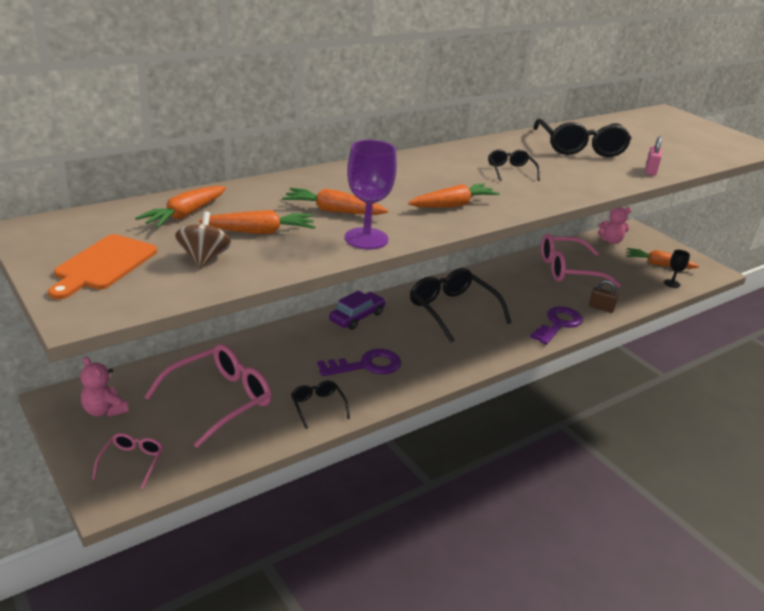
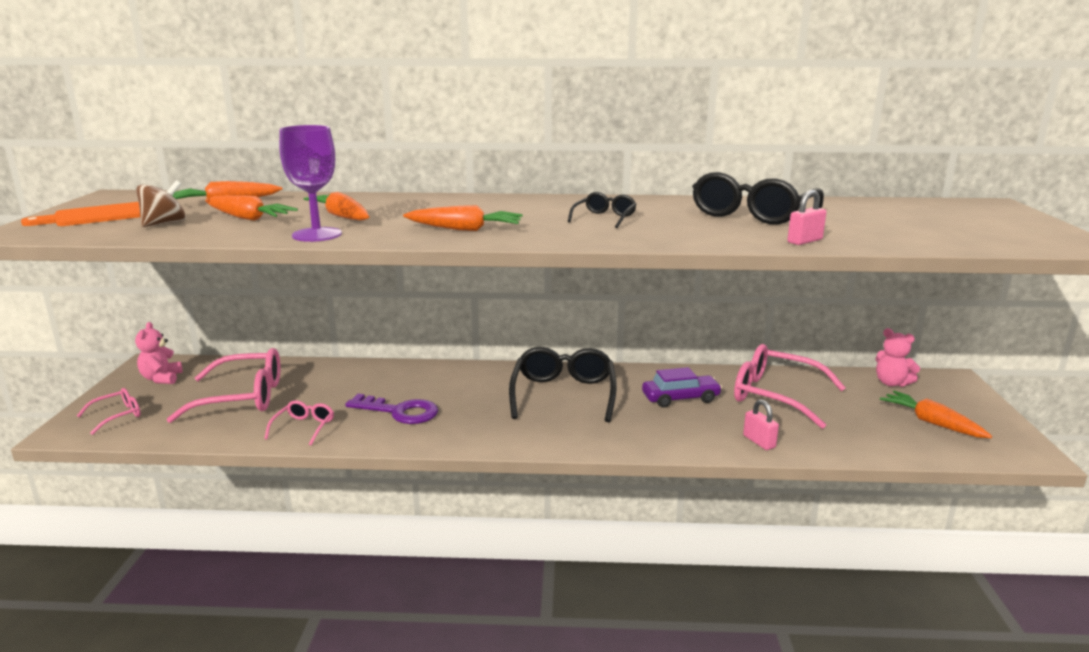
camera: 40 degrees right, 10 degrees down
(318, 406) = (304, 427): black glasses -> pink glasses
(357, 317) = (457, 374): purple car -> purple car (680, 398)
(558, 324) = (671, 440): purple key -> none
(601, 308) = (759, 442): brown padlock -> pink padlock
(671, 283) = (921, 447): black goblet -> none

